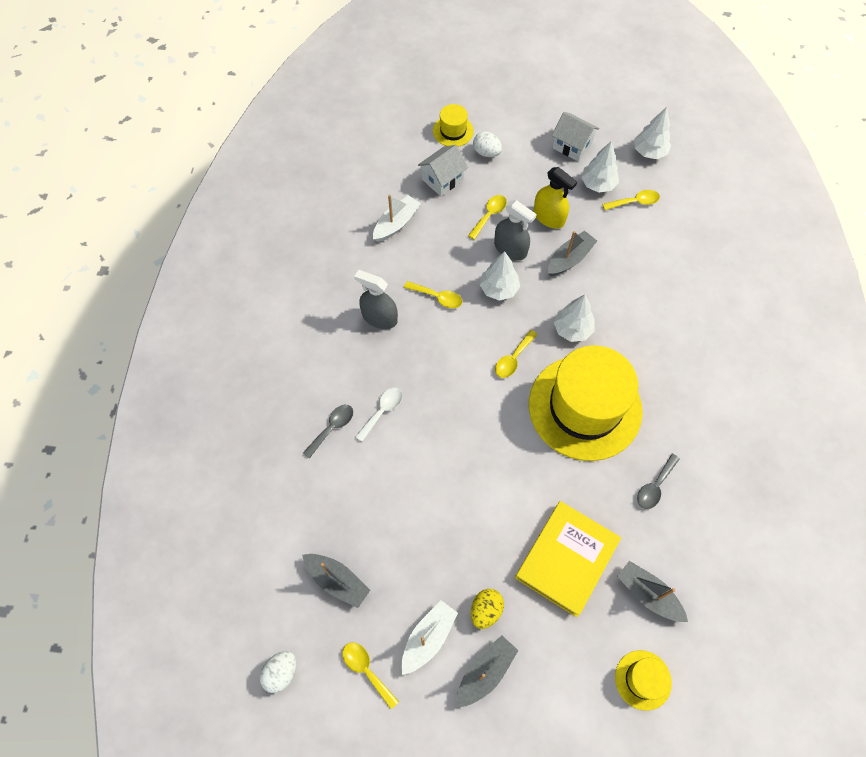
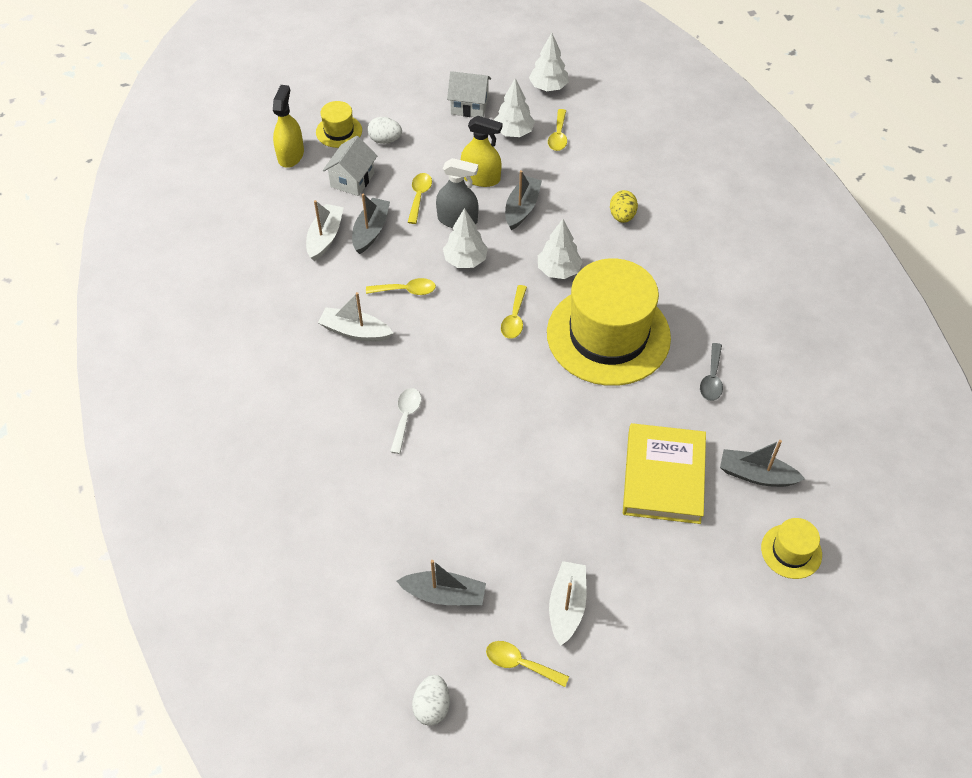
camera: 25 degrees left, 10 degrees down
(332, 428) = (360, 454): grey spoon -> none
(379, 318) = (355, 331): grey spray bottle -> white boat
(404, 139) = (290, 155): none -> yellow spray bottle
(485, 610) = (610, 556): yellow egg -> yellow egg (622, 216)
(485, 672) = (640, 611): grey boat -> grey boat (371, 231)
(635, 202) = (558, 136): yellow spoon -> yellow spoon turned 135 degrees clockwise

